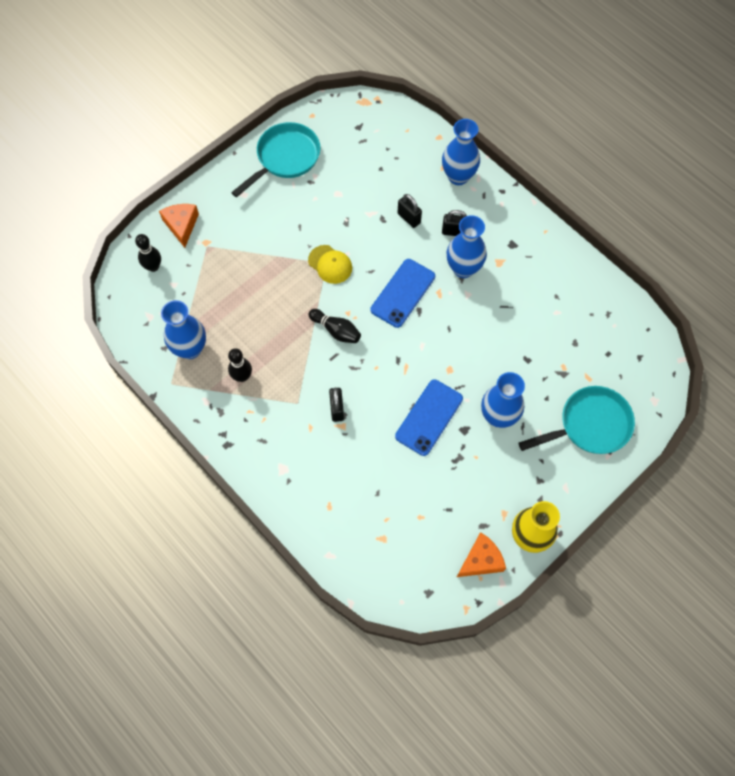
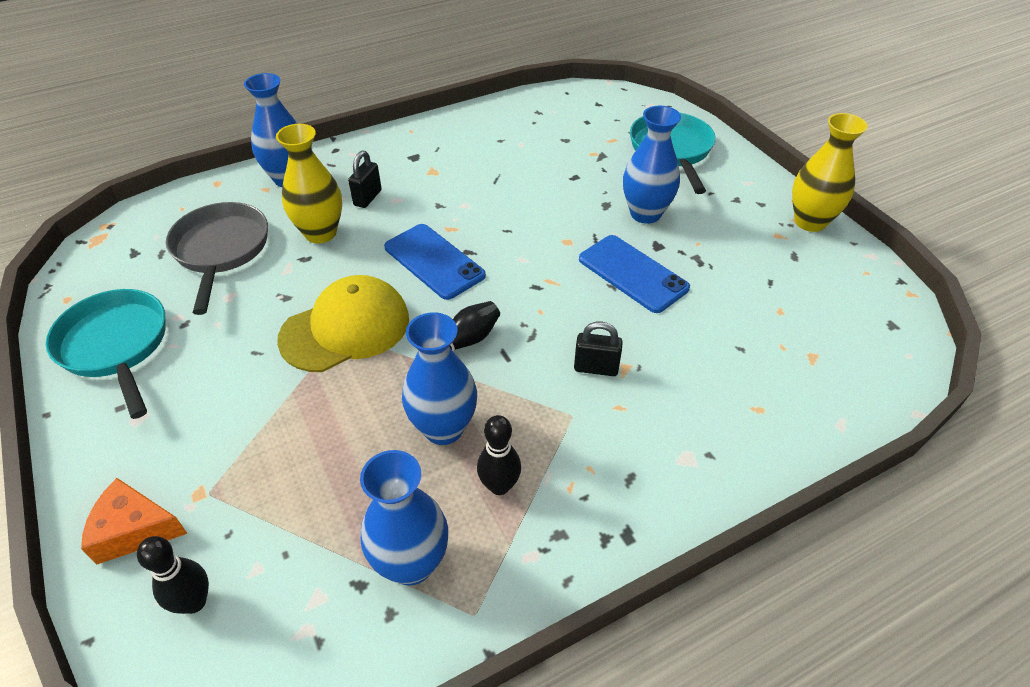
camera: 75 degrees left, 20 degrees down
(330, 264) = (345, 328): yellow cap -> yellow cap, size x1.70
(375, 171) = (221, 251): none -> grey pan
(409, 218) = (320, 233): black padlock -> yellow vase
(463, 268) = (425, 201): blue vase -> blue vase (443, 428)
(481, 560) = (842, 267): orange cheese -> none

